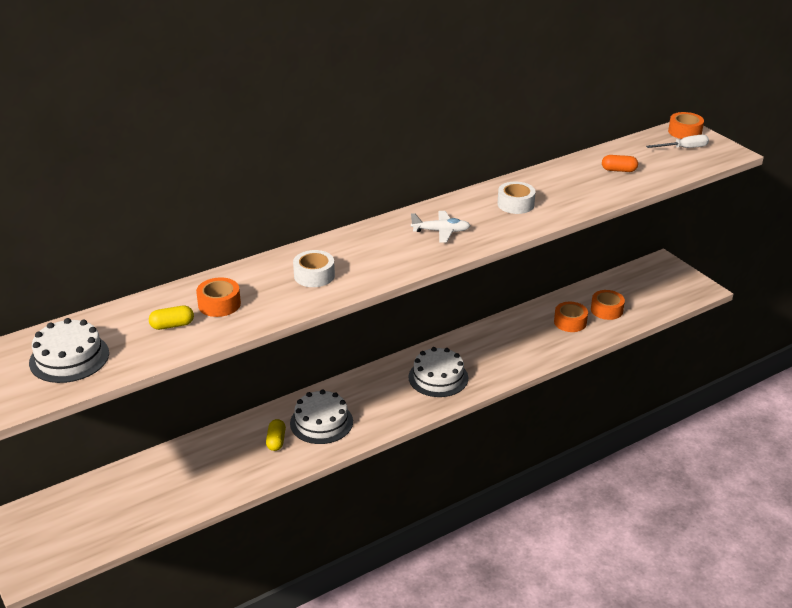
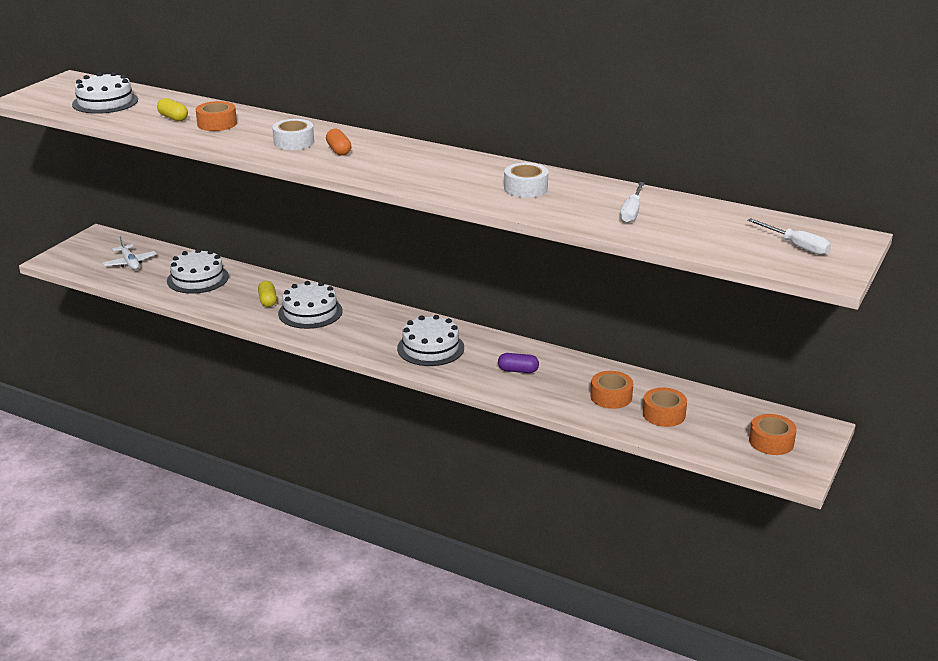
camera: 60 degrees right, 5 degrees down
(186, 474) = (198, 278): none -> white cake
(276, 441) = (268, 301): yellow capsule -> yellow capsule turned 75 degrees counterclockwise
(441, 231) = (428, 169): white plane -> white plane (130, 263)
(505, 348) = (518, 370): none -> purple capsule
(590, 180) = (631, 212): none -> white screwdriver
(619, 170) = (679, 221): orange capsule -> orange capsule (339, 150)
(684, 132) = (843, 239): orange tape -> orange tape (771, 442)

